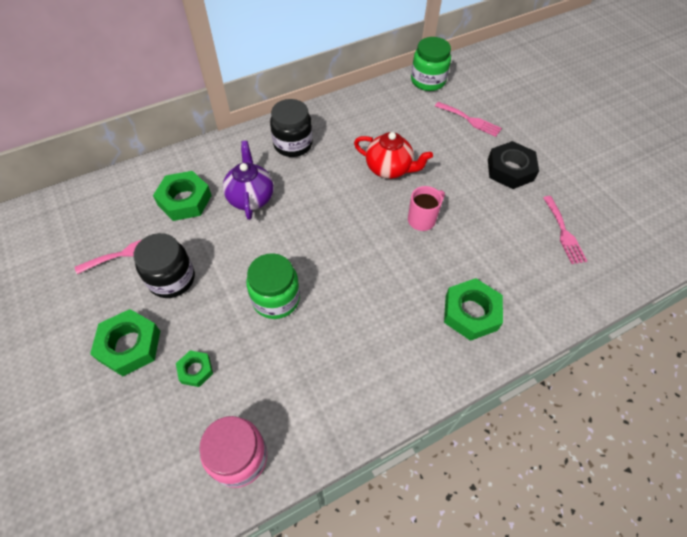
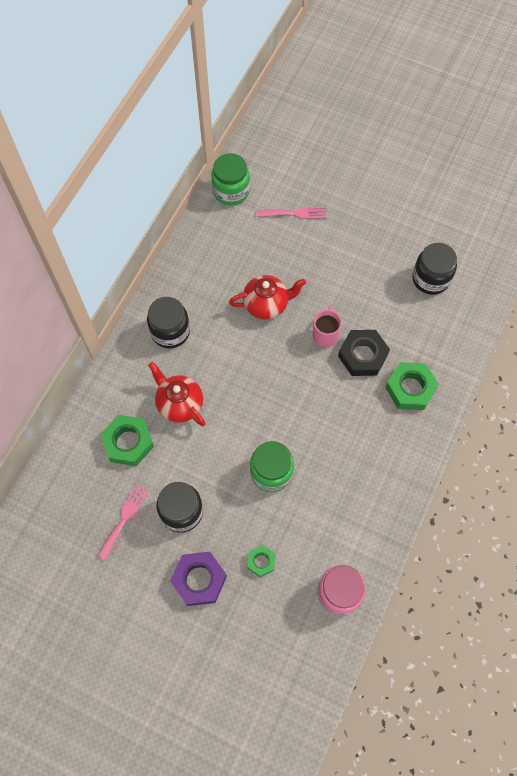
camera: 35 degrees left, 10 degrees up
(129, 345) = (199, 580): green nut -> purple nut
(251, 197) = (179, 404): purple teapot -> red teapot
(510, 170) = (358, 245): black nut -> black nut (362, 355)
(563, 232) = (430, 279): pink fork -> black jar

